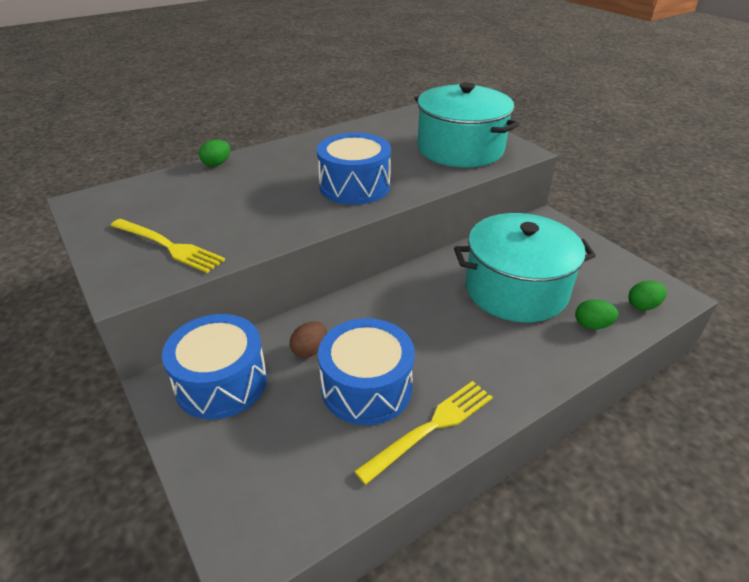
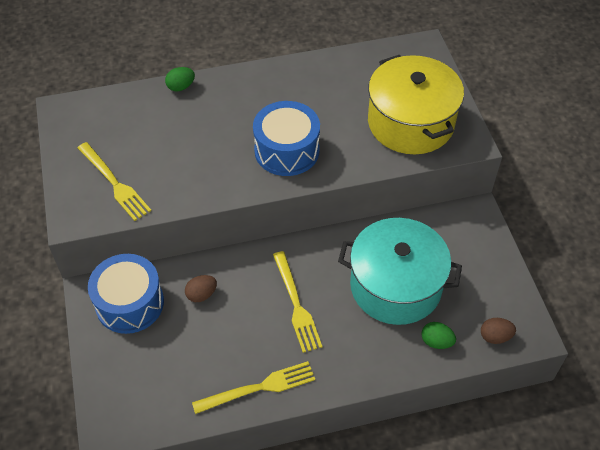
camera: 20 degrees right, 15 degrees up
(366, 387) = (229, 341): blue drum -> none
(424, 331) = (296, 305): none -> yellow fork
(460, 149) = (410, 122): turquoise pot -> yellow pot
(643, 306) = (495, 336): green egg -> brown egg

